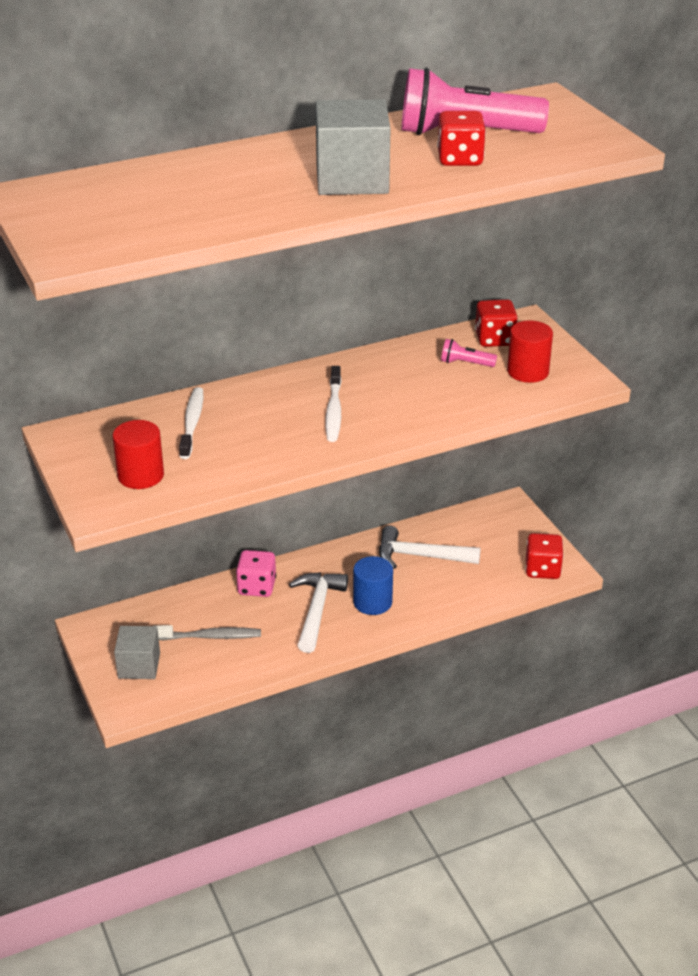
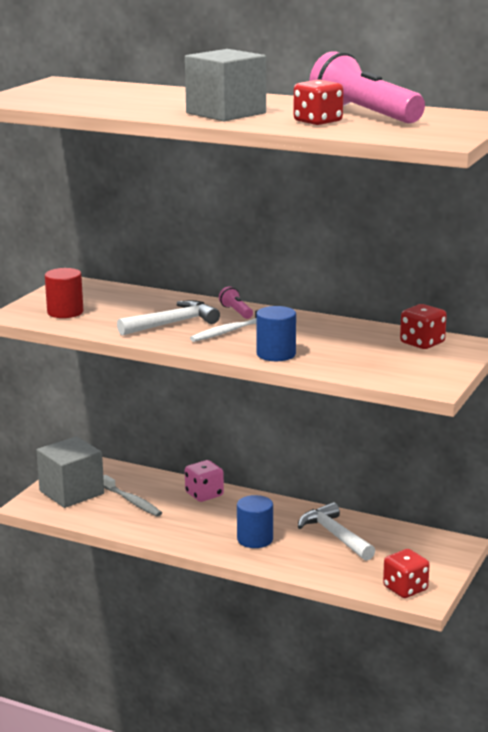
camera: 50 degrees right, 15 degrees down
(139, 666) = (71, 492): grey cube -> grey cube, size x1.55
(192, 423) = (143, 304): white toothbrush -> none
(317, 610) = (214, 524): white hammer -> white hammer (172, 323)
(423, 415) = (276, 354): none -> blue cylinder
(465, 363) = (369, 345): pink flashlight -> pink flashlight (236, 312)
(528, 371) = (401, 365): red cylinder -> none

